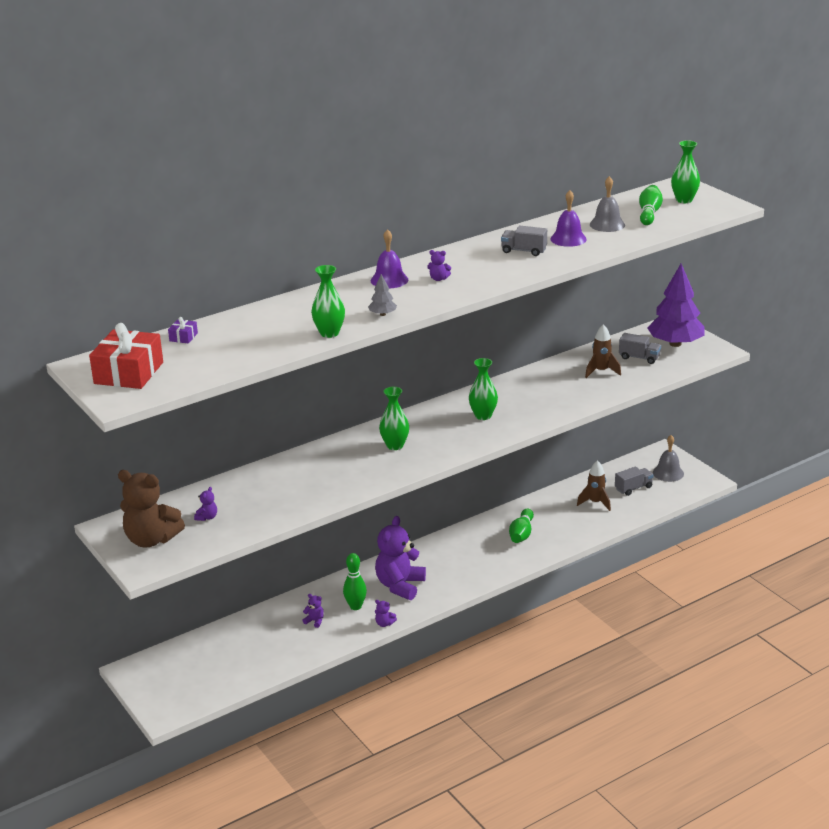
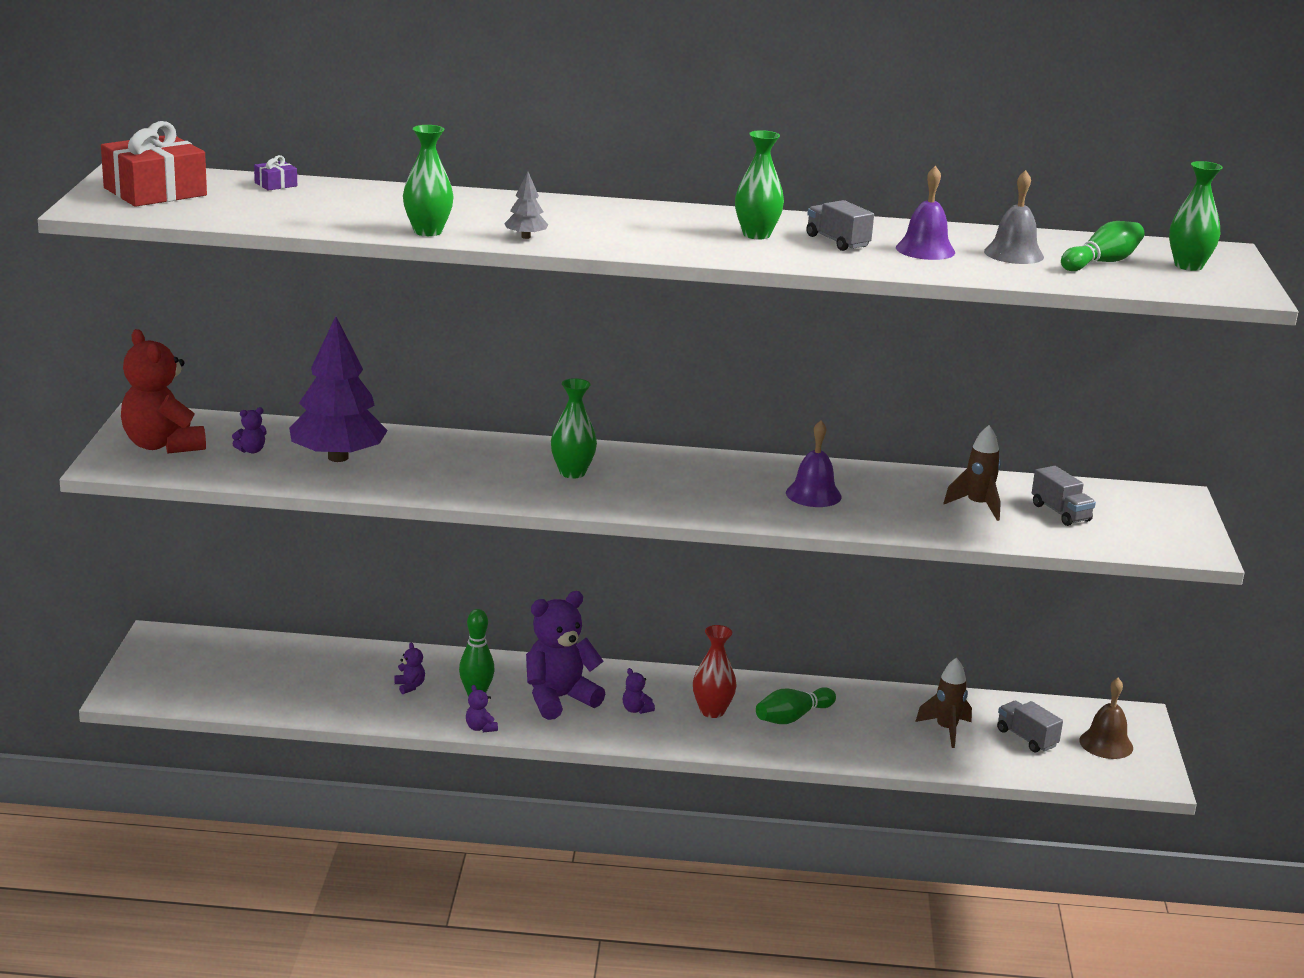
camera: 35 degrees right, 5 degrees down
(151, 539) = (163, 445): brown teddy bear -> red teddy bear
(389, 280) = (608, 213): purple bell -> purple bell (813, 494)
(438, 279) = (668, 231): purple teddy bear -> purple teddy bear (636, 710)
(481, 551) = (712, 711): none -> red vase
(483, 416) = (733, 488): green vase -> green vase (756, 235)
(633, 488) = (1026, 738): grey truck -> grey truck turned 135 degrees counterclockwise
(668, 473) = (1106, 744): grey bell -> brown bell
(675, 344) = (1144, 518): purple tree -> purple tree (338, 457)

